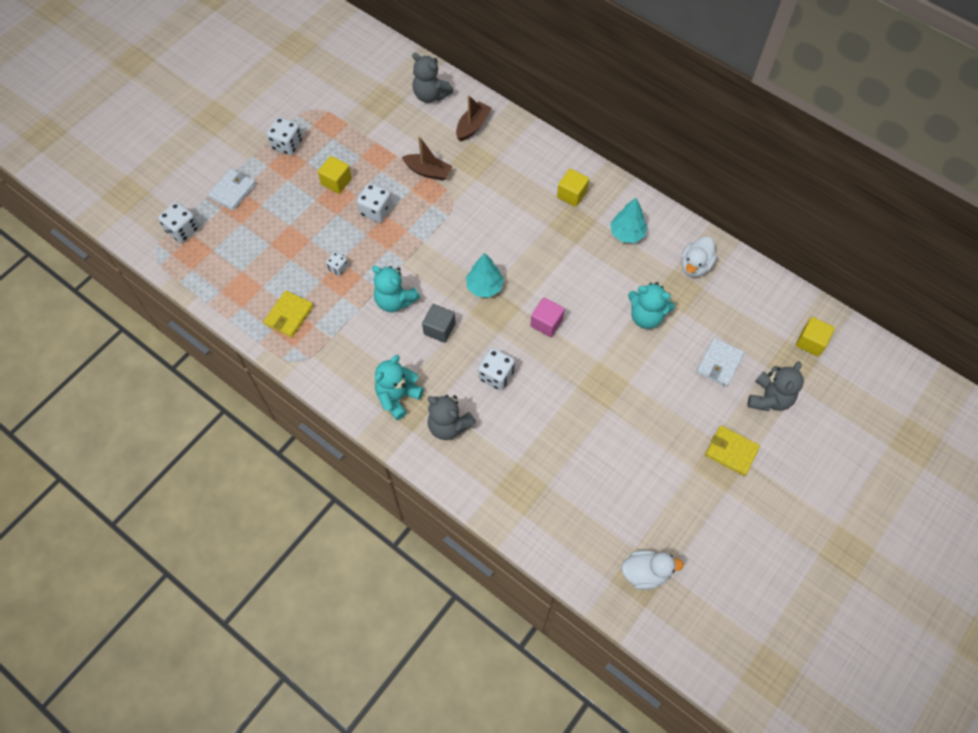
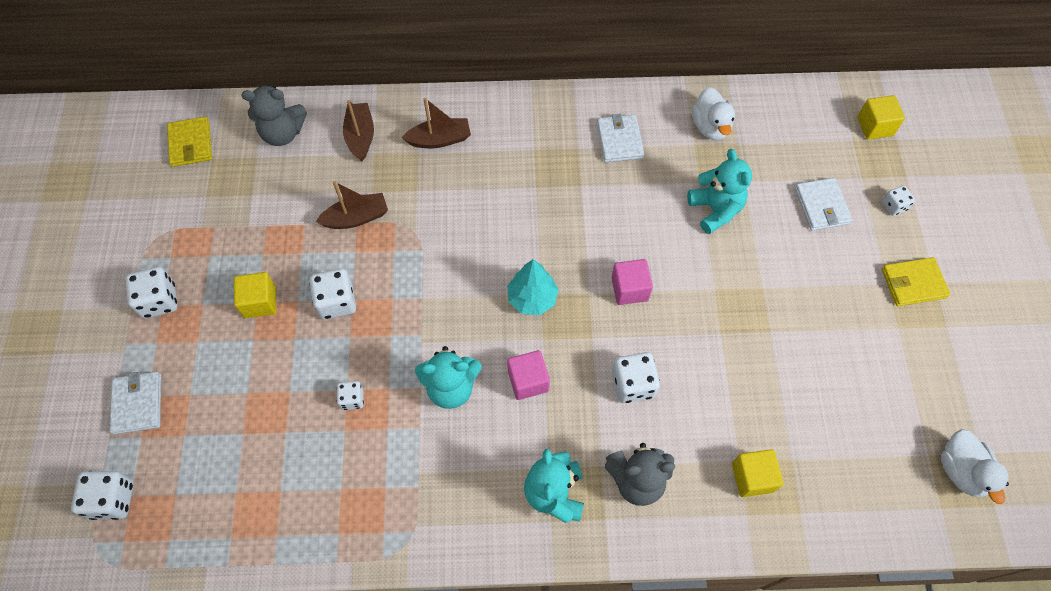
camera: 40 degrees left, 0 degrees up
(289, 315) = (344, 499): yellow wallet -> yellow wallet (191, 144)
(439, 329) = (528, 381): grey cube -> pink cube
(517, 159) = (439, 139): none -> brown boat
(572, 194) = (529, 138): yellow cube -> yellow cube (752, 477)
(627, 233) = (619, 140): turquoise tree -> white wallet
(645, 573) = (961, 471): white duck -> white duck turned 120 degrees clockwise
(646, 316) = (715, 210): turquoise teddy bear -> turquoise teddy bear turned 90 degrees counterclockwise
(769, 398) = (894, 206): grey teddy bear -> white dice

